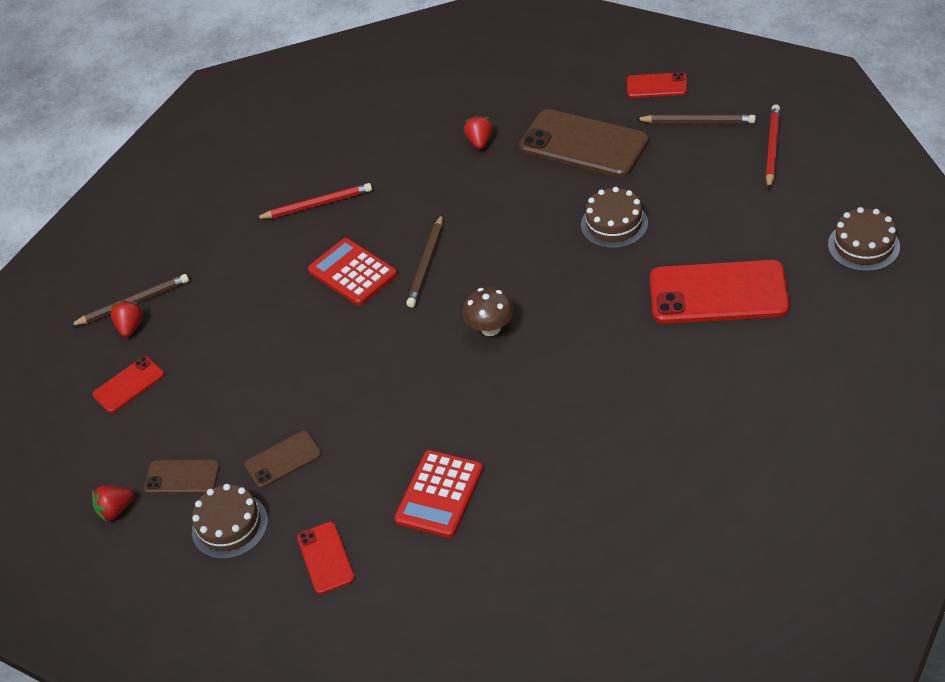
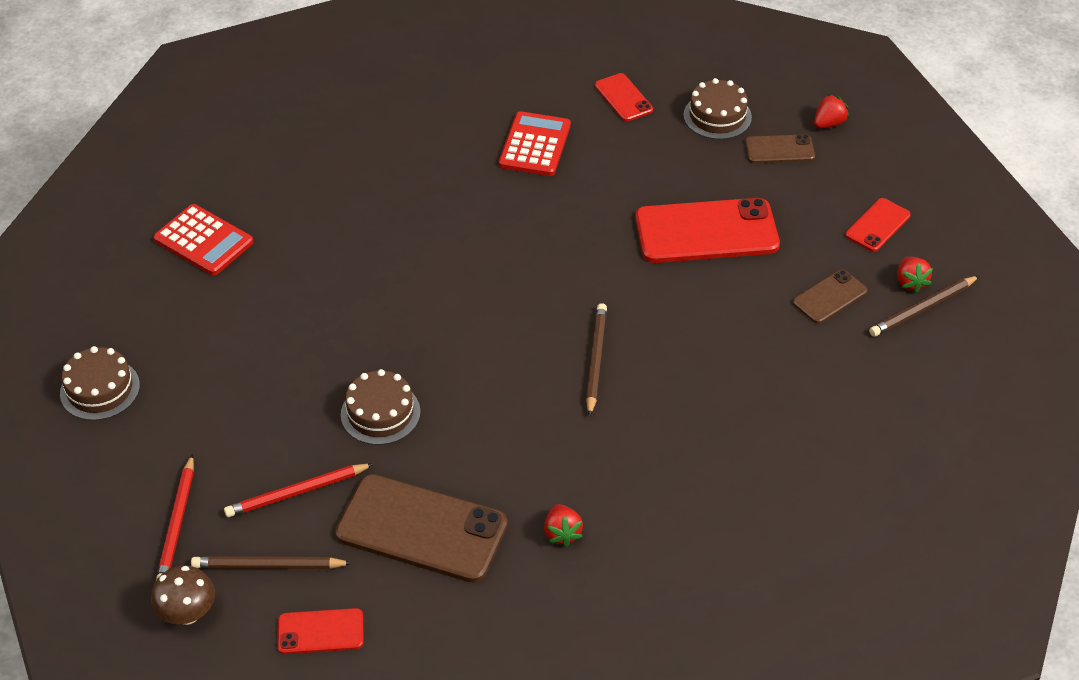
camera: 165 degrees right, 0 degrees up
(283, 459) = (688, 166): brown phone -> brown phone (829, 297)
(317, 205) = (754, 435): red pencil -> red pencil (297, 492)
(352, 273) = (679, 348): red calculator -> red calculator (204, 241)
(490, 328) = (510, 290): brown mushroom -> brown mushroom (188, 614)
(718, 293) = (267, 332): red phone -> red phone (706, 232)

